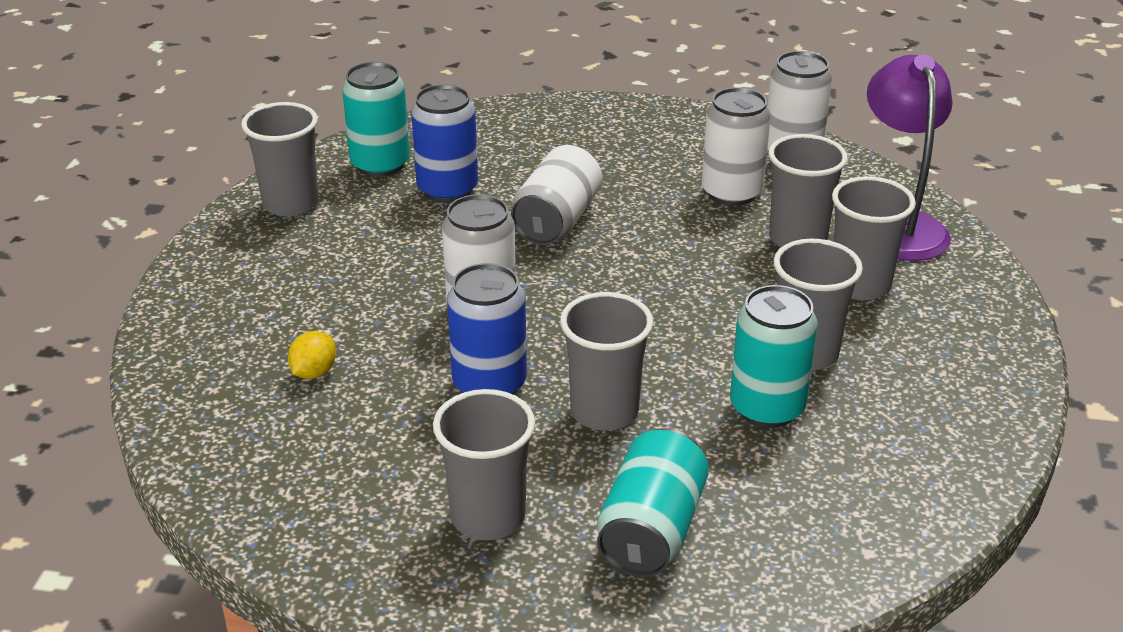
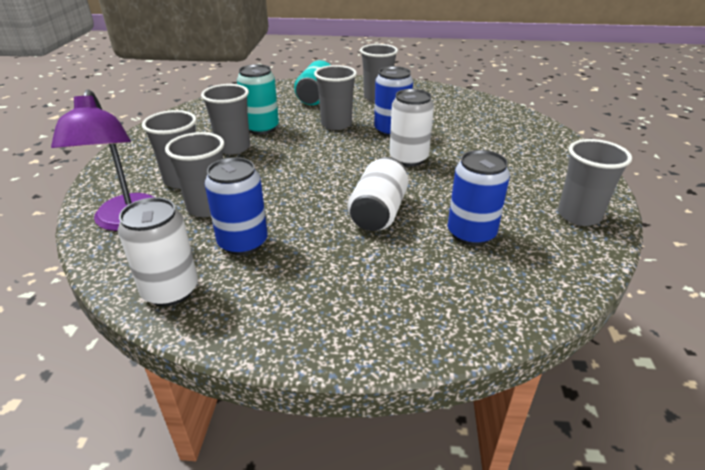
camera: 175 degrees right, 0 degrees up
(314, 372) = (477, 131): yellow lemon -> none
(380, 164) = (542, 255): turquoise can -> none
(731, 192) = (243, 242): white can -> blue can

